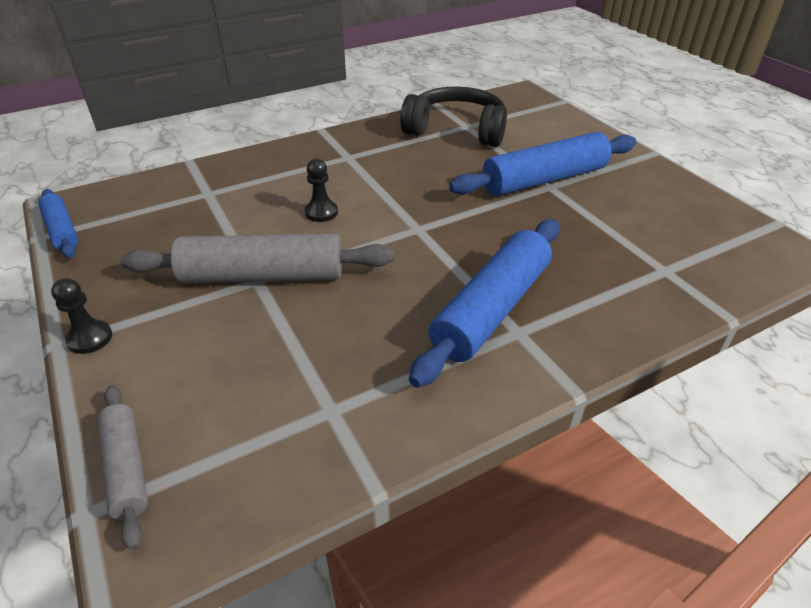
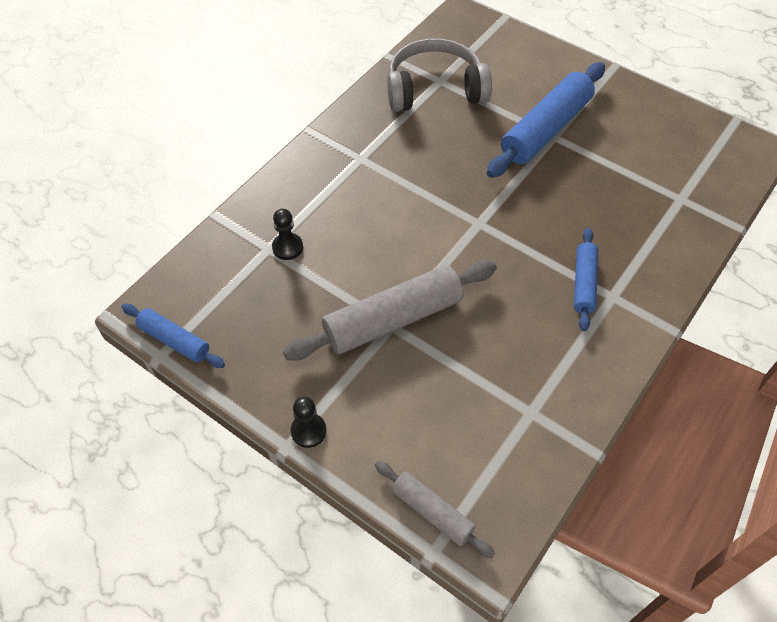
camera: 25 degrees left, 15 degrees up
(321, 212) = (388, 234): black pawn -> black pawn (287, 247)
(456, 130) = (435, 89): black headphones -> grey headphones
(492, 309) = (584, 283): blue rolling pin -> blue rolling pin, size x0.55

